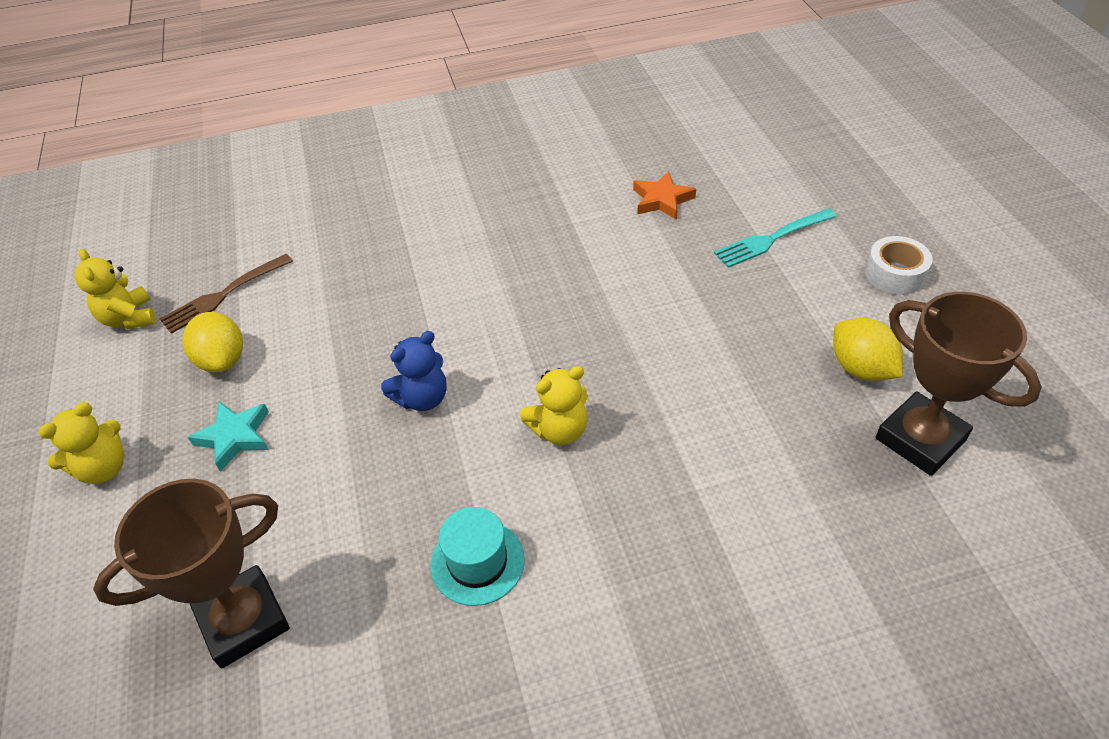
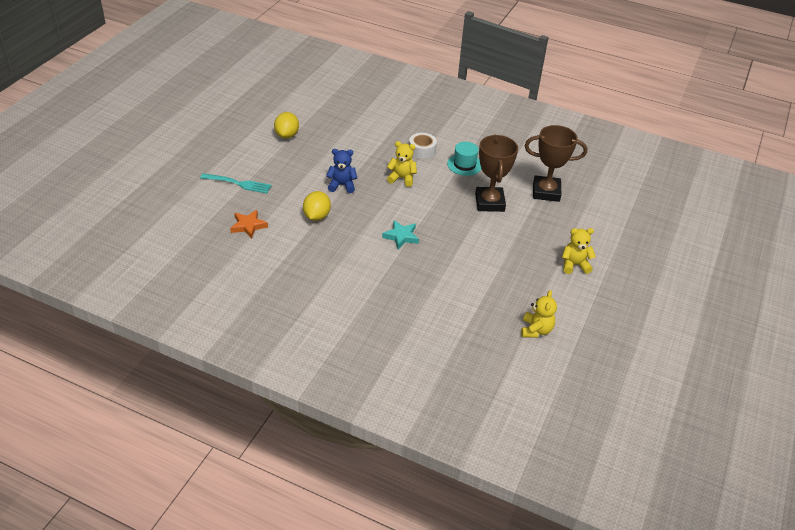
camera: 145 degrees left, 5 degrees down
(222, 360) = (504, 280): yellow lemon -> yellow lemon (317, 216)
(224, 294) = (483, 313): brown fork -> none
(234, 437) = (517, 245): turquoise star -> turquoise star (401, 236)
(422, 398) = (437, 215): blue teddy bear -> blue teddy bear (342, 185)
(894, 274) = (224, 147): white tape -> white tape (422, 150)
(920, 439) = (303, 114): brown trophy -> brown trophy (489, 202)

